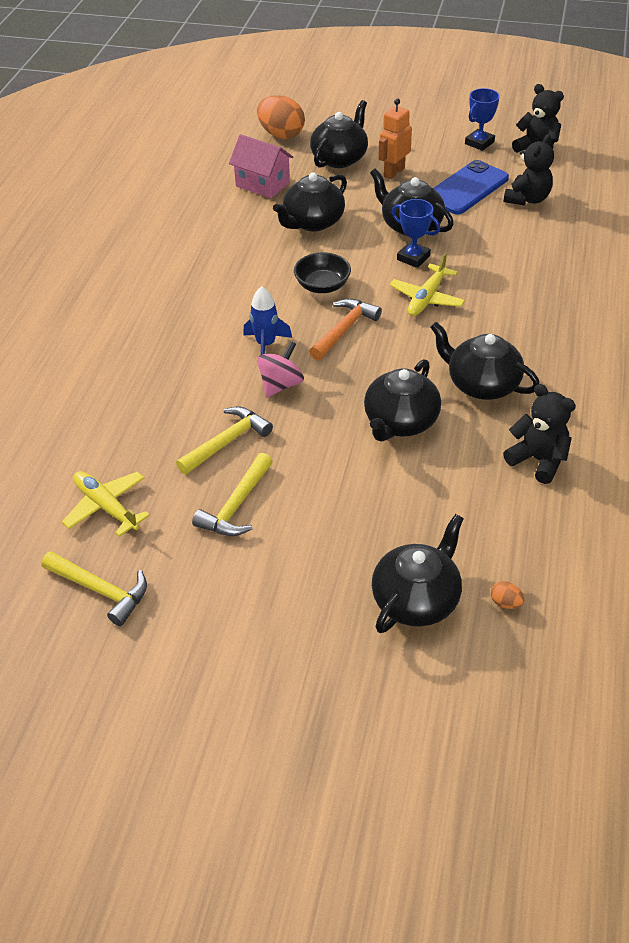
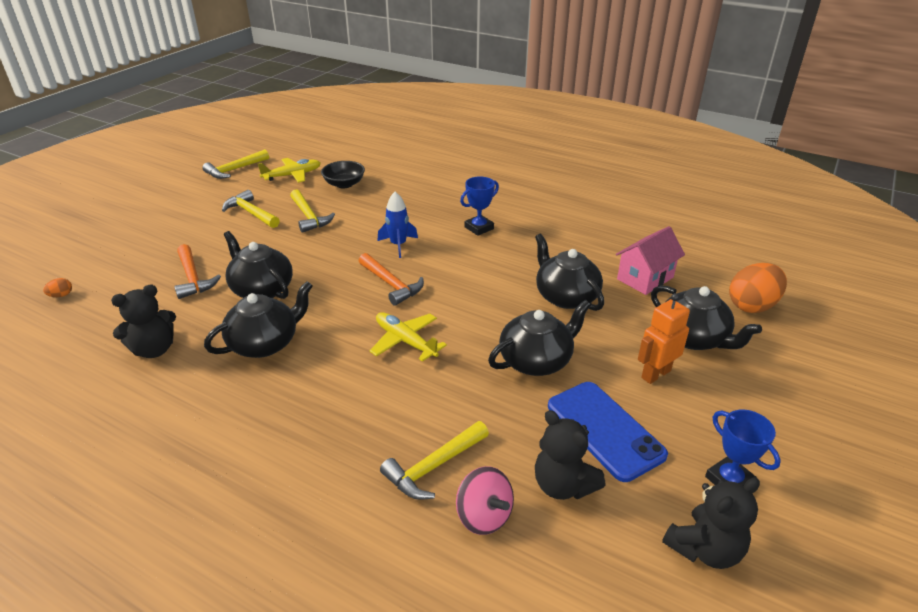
camera: 105 degrees right, 10 degrees down
(281, 385) = (348, 244): pink spinning top -> pink spinning top (484, 516)
(322, 286) = (459, 284): black bowl -> black bowl (344, 184)
(394, 172) = (655, 374): orange robot -> orange robot turned 90 degrees counterclockwise
(409, 491) = (193, 278): none -> orange hammer
(413, 258) = (476, 348): blue trophy -> blue trophy (479, 228)
(416, 599) = (108, 261): black teapot -> none
(551, 252) = (433, 467): none -> yellow hammer

